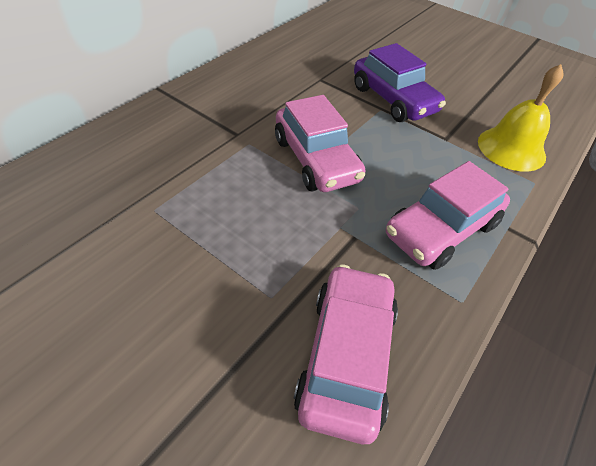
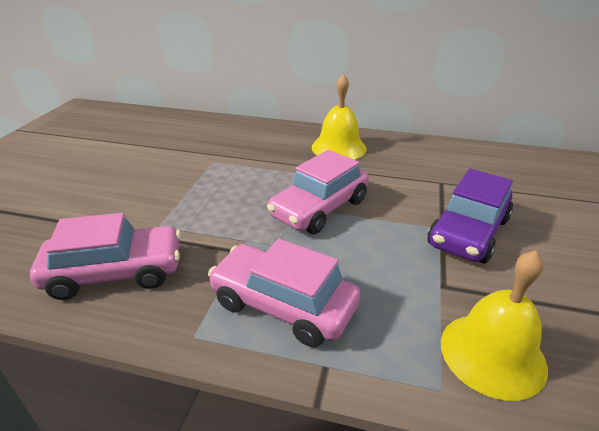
camera: 70 degrees right, 15 degrees down
(212, 105) = (338, 148): none -> yellow bell

